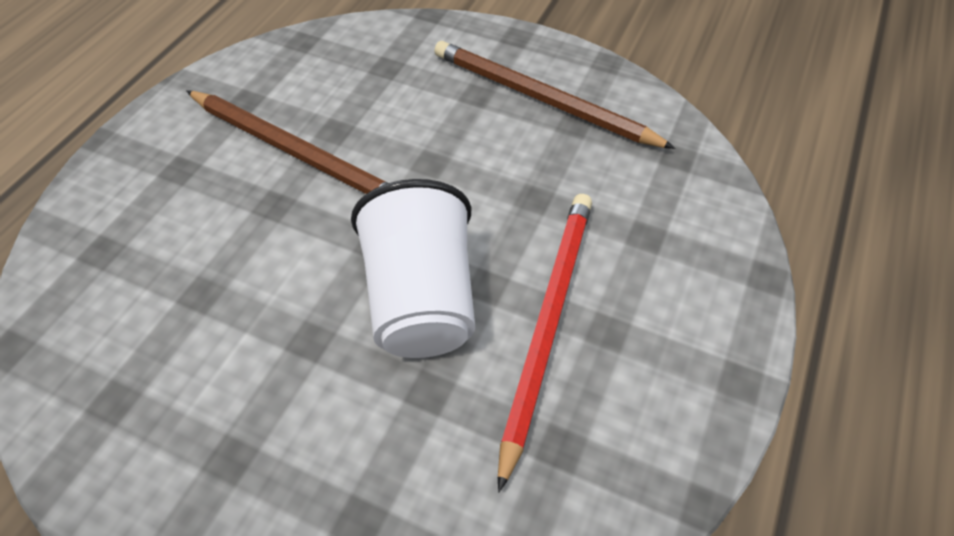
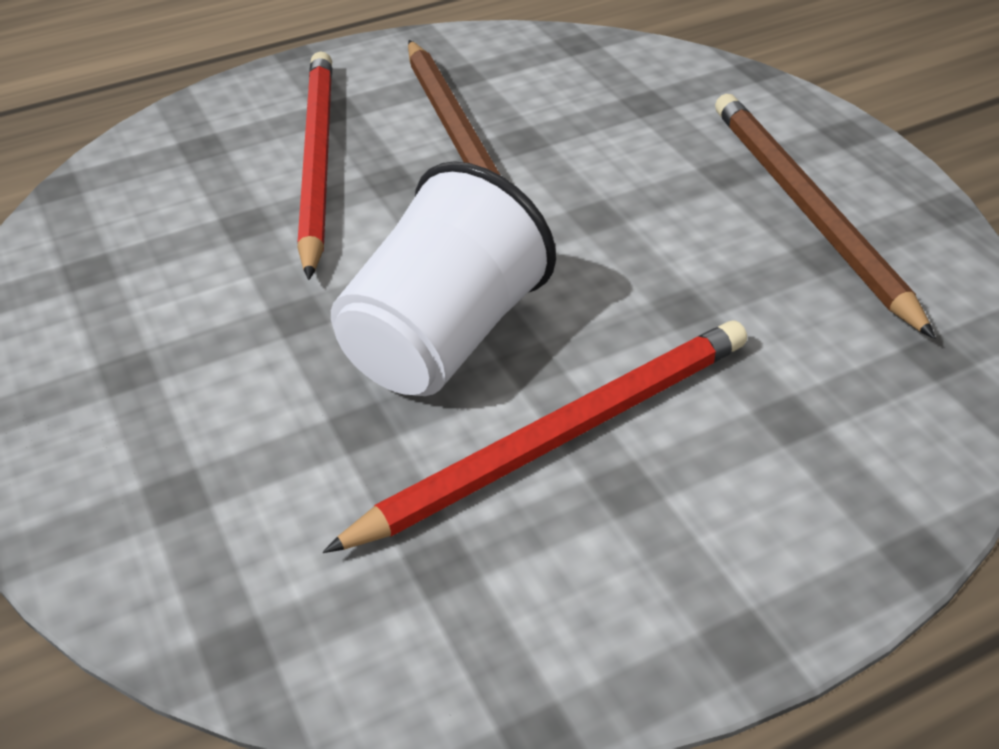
camera: 40 degrees right, 10 degrees down
(207, 217) = (317, 161): none -> red pencil

